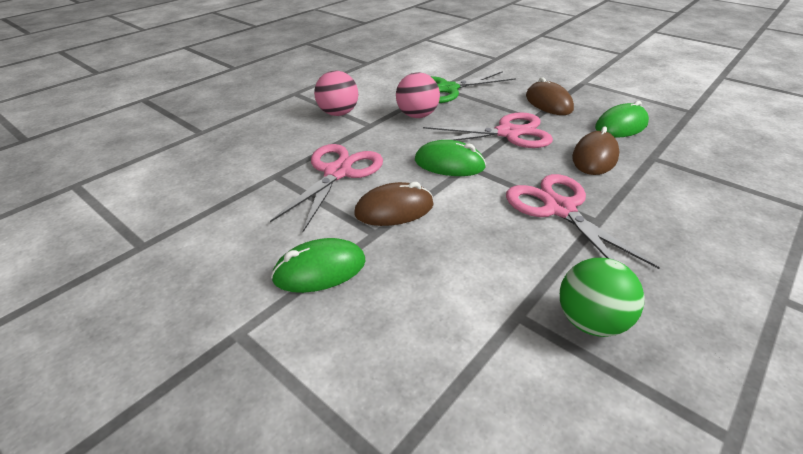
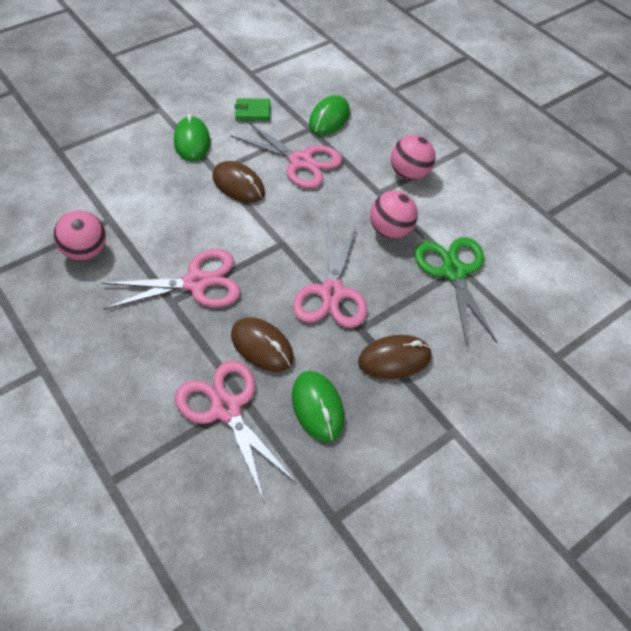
camera: 100 degrees right, 15 degrees up
(243, 225) = (253, 112): none -> green wallet
(394, 209) = (238, 185): brown mouse -> brown mouse turned 45 degrees counterclockwise
(449, 164) = (289, 232): green mouse -> green mouse (329, 118)
(590, 321) = (86, 251): green ball -> pink ball
(671, 164) = (226, 409): none -> pink scissors

